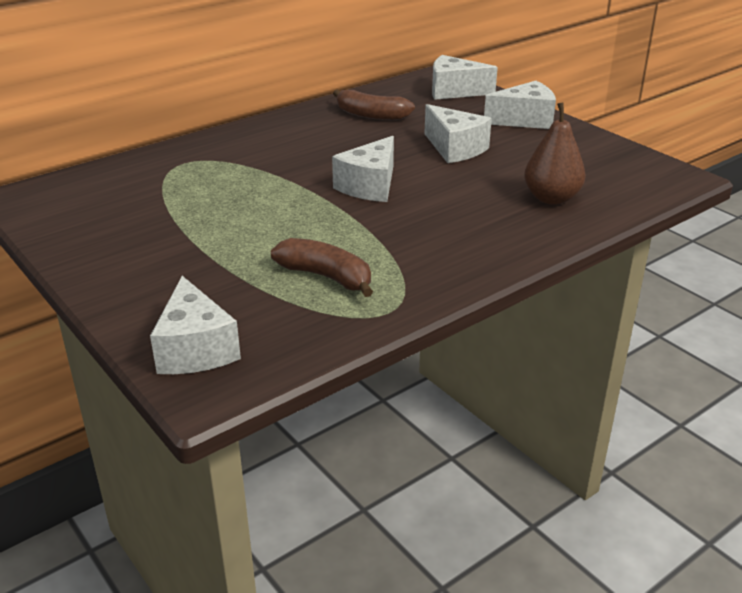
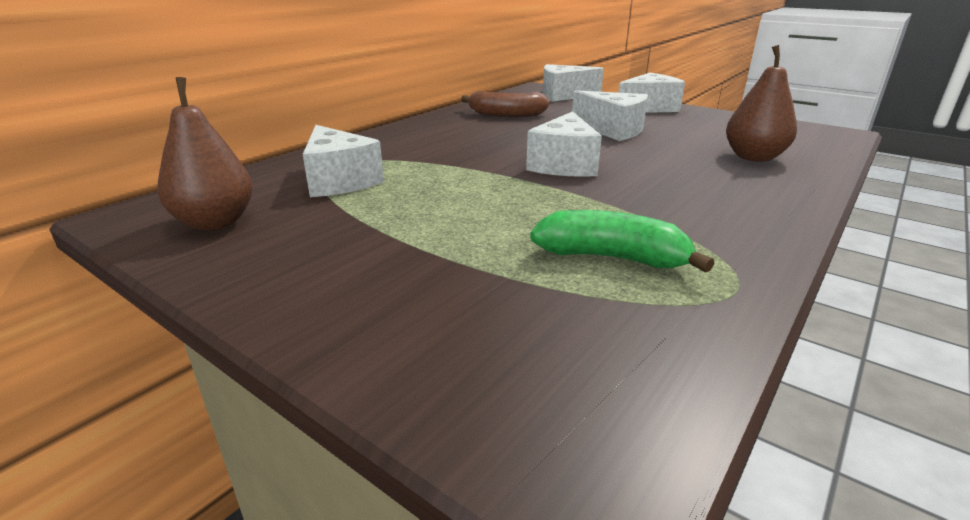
camera: 15 degrees left, 5 degrees down
(76, 209) = (215, 222): none -> brown pear
(195, 349) = (516, 396): white cheese -> white cheese (339, 181)
(326, 277) = (612, 258): brown banana -> green banana

